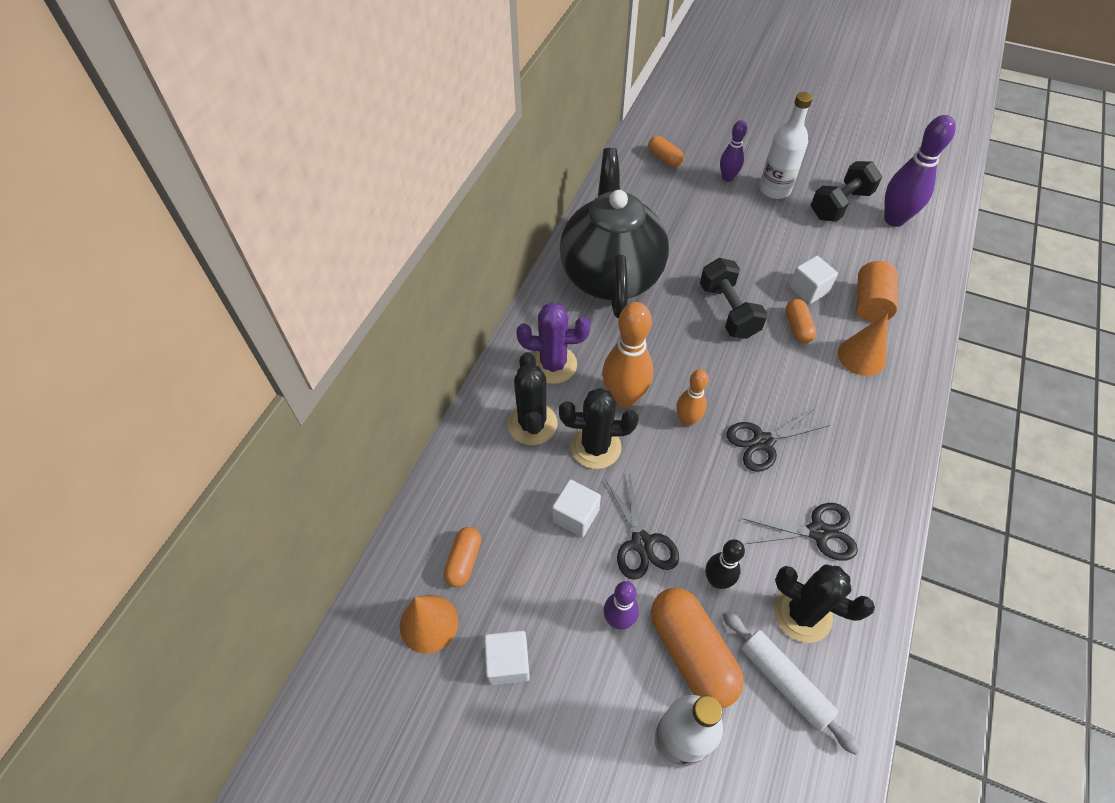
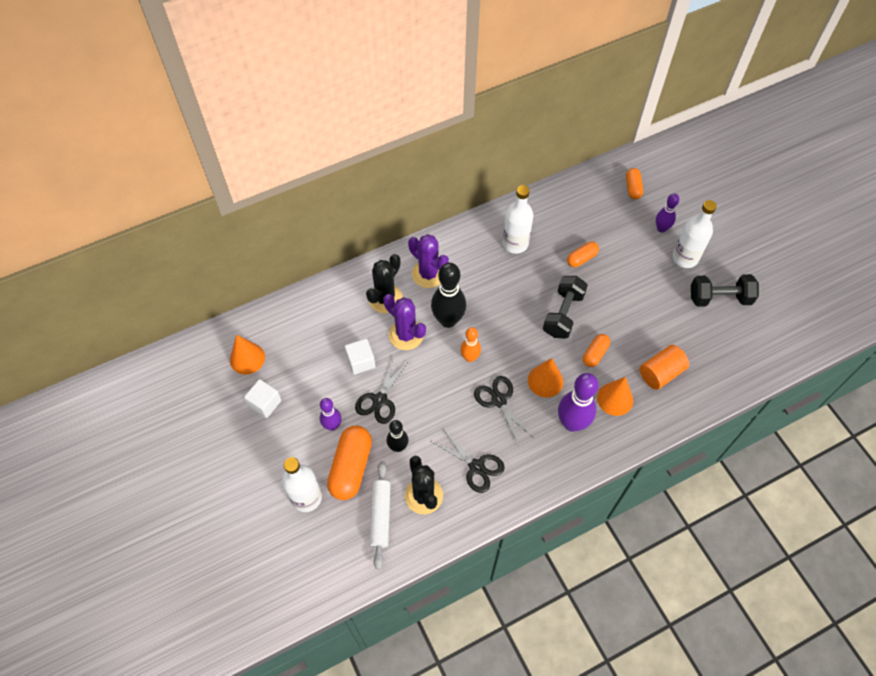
camera: 40 degrees right, 5 degrees up
(464, 561) = (288, 342): orange capsule -> orange capsule (581, 258)
(595, 447) = (406, 335): black cactus -> purple cactus
(611, 275) = (515, 243): black teapot -> white bottle
(624, 398) = (448, 320): orange bowling pin -> black bowling pin
(762, 442) = (499, 400): black scissors -> black scissors turned 45 degrees clockwise
(783, 387) = (545, 381): none -> orange cone
(808, 290) = (629, 337): white cube -> none
(894, 219) = (746, 333): purple bowling pin -> purple bowling pin (572, 423)

